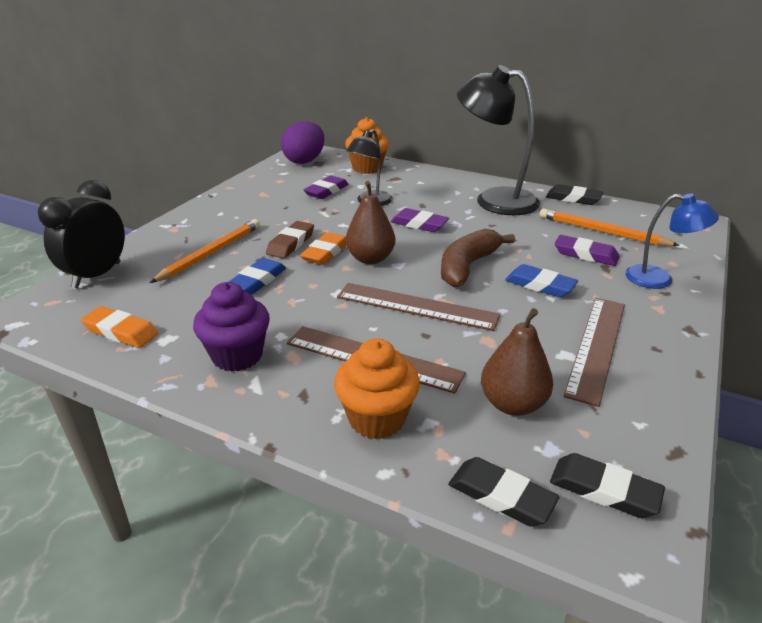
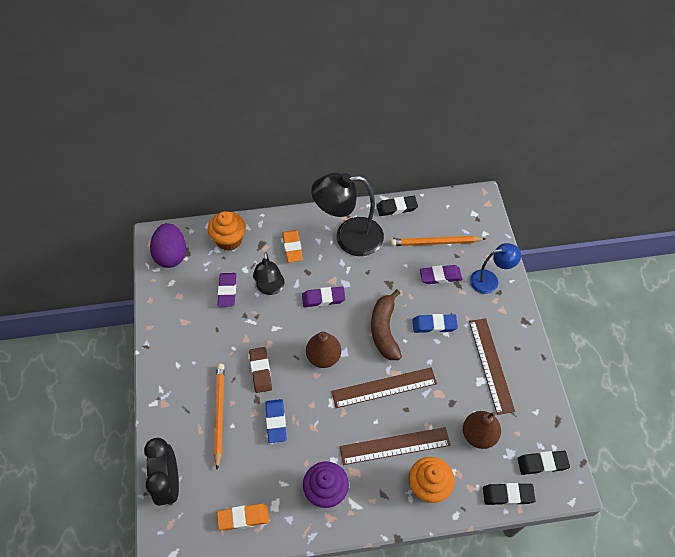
camera: 35 degrees left, 25 degrees up
(325, 253) = (291, 367): orange eraser -> orange eraser (292, 248)

